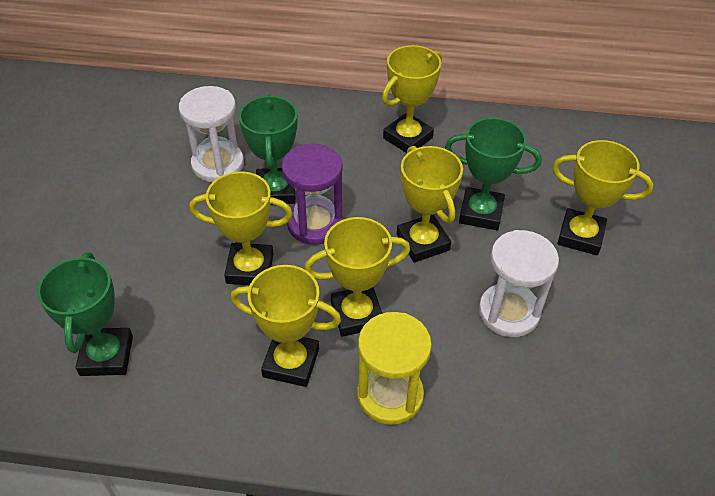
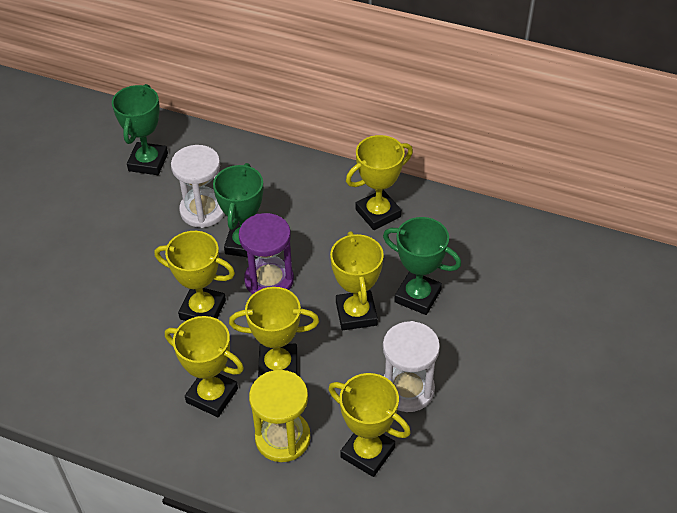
camera: 15 degrees right, 0 degrees up
(107, 355) = (70, 361): green trophy -> green trophy (148, 162)
(580, 236) = (499, 334): yellow trophy -> yellow trophy (367, 452)

